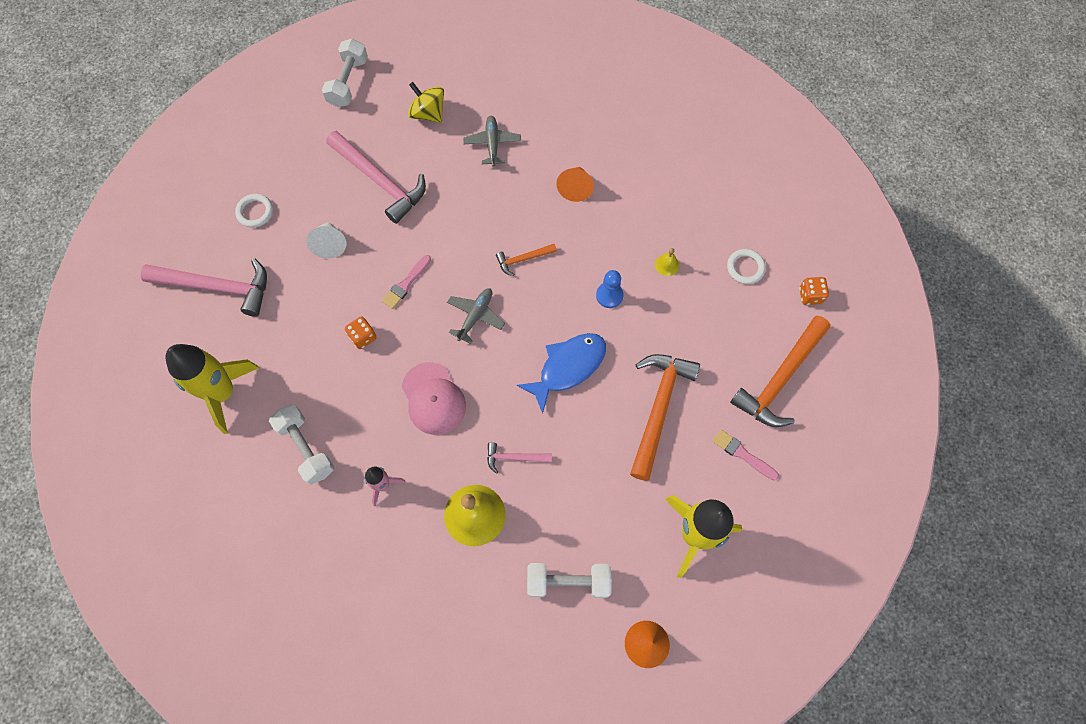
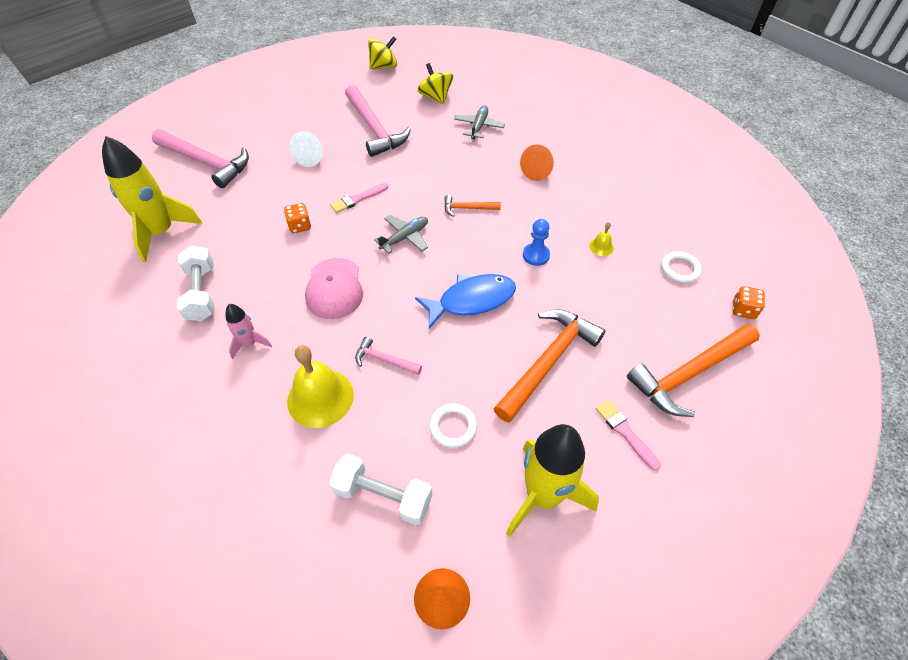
camera: 20 degrees right, 15 degrees down
(255, 212) = (266, 124): white ring -> white ring (453, 427)
(348, 82) = (384, 66): white dumbbell -> yellow spinning top

